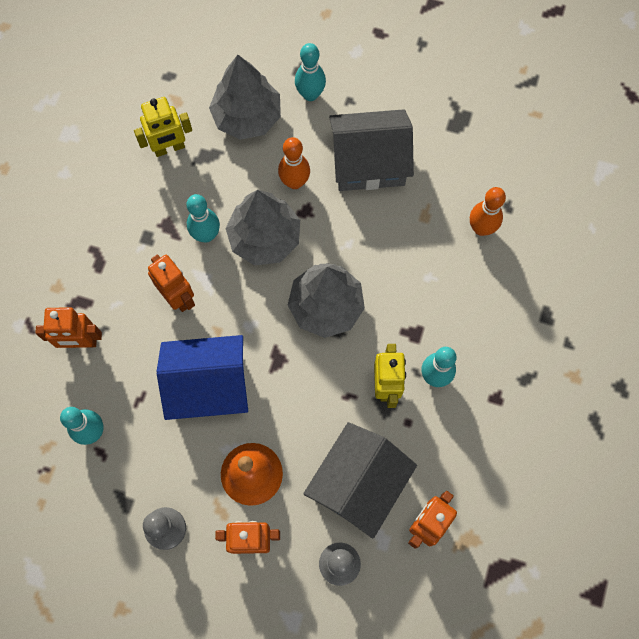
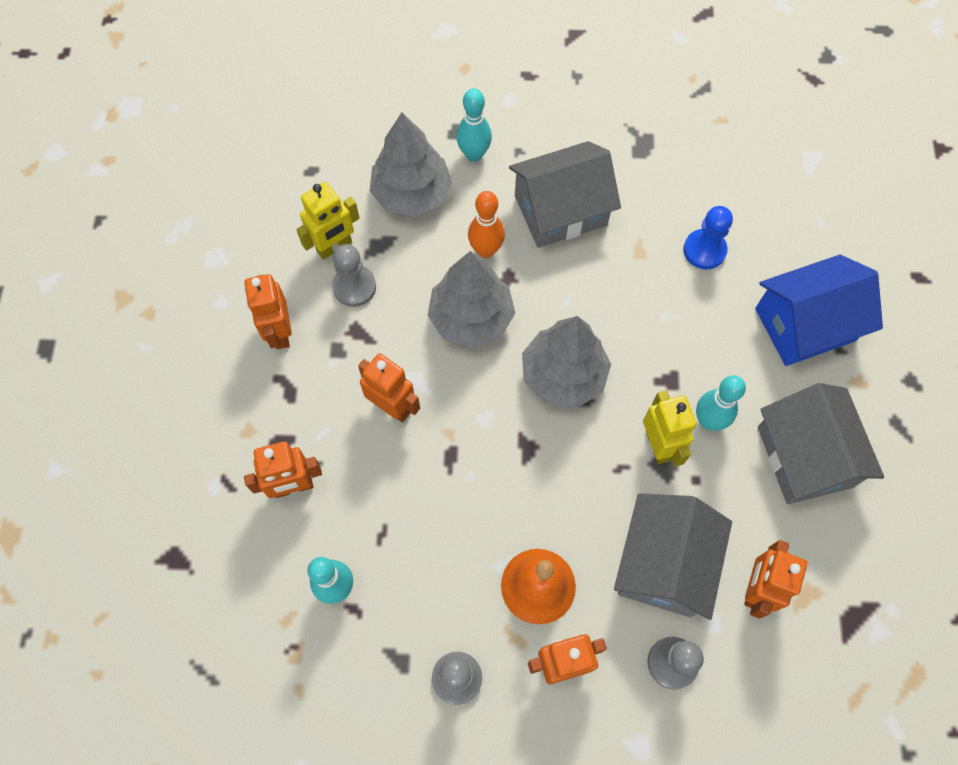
camera: 15 degrees left, 5 degrees down
(104, 211) = (280, 332): none -> orange robot
(176, 187) = (354, 287): none -> grey pawn
(206, 235) = (404, 330): turquoise bowling pin -> none
(209, 385) = (458, 497): blue house -> blue house (804, 324)
(481, 228) = (704, 250): orange bowling pin -> blue pawn
(506, 427) = (805, 456): none -> grey house

